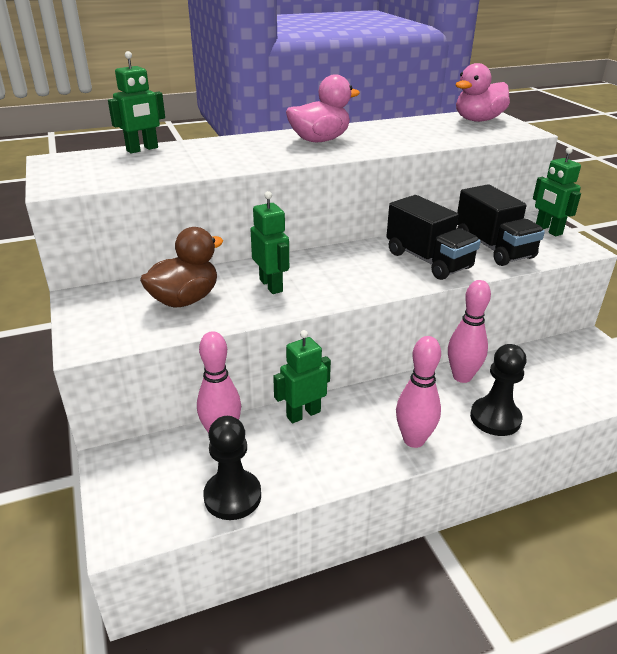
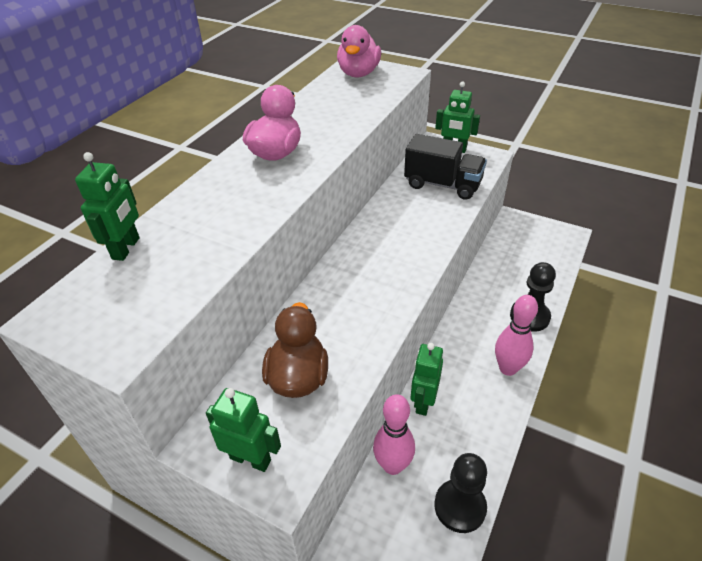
camera: 40 degrees left, 10 degrees up
(271, 285) = (345, 315): green robot -> green robot (250, 459)
(428, 260) = (418, 221): black truck -> none
(462, 377) = (479, 297): pink bowling pin -> none

